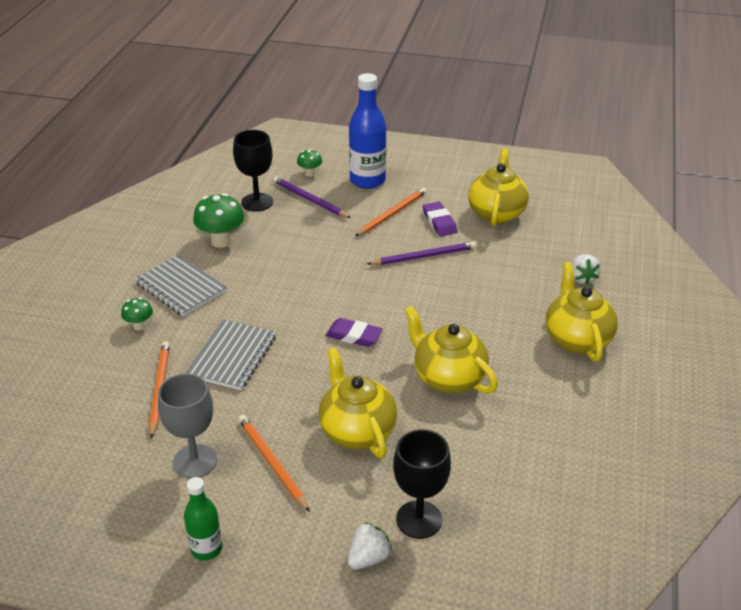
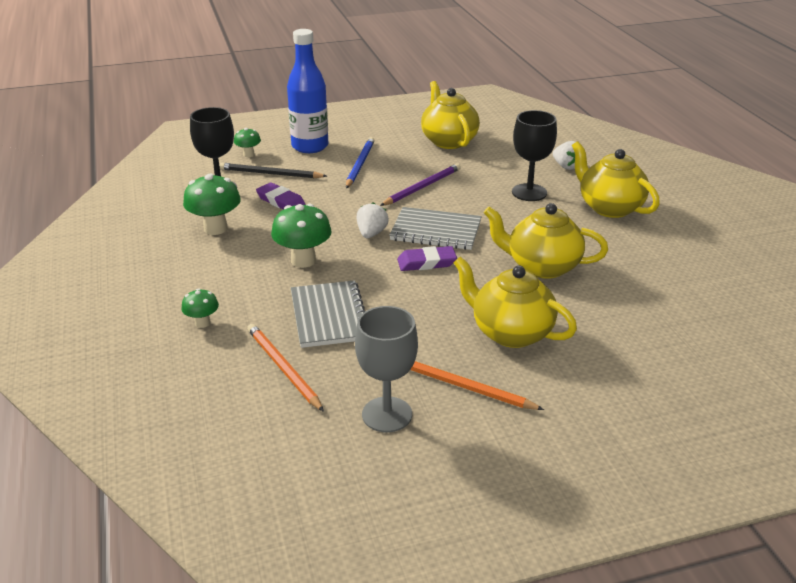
camera: 30 degrees left, 5 degrees down
(181, 287) = (213, 277): grey notebook -> grey notebook (436, 231)
(206, 548) = (480, 482): green bottle -> none
(259, 296) = (303, 260): none -> green mushroom
(309, 199) = (270, 174): purple pencil -> black pencil
(368, 558) = (631, 425): white strawberry -> white strawberry (371, 234)
(392, 214) = (360, 164): orange pencil -> blue pencil
(419, 519) = (637, 378): black goblet -> black goblet (529, 192)
(439, 222) = (408, 159): purple eraser -> purple eraser (281, 201)

